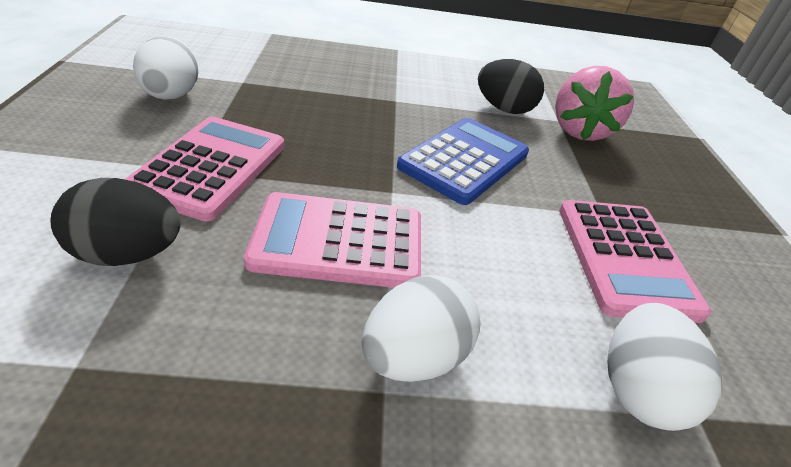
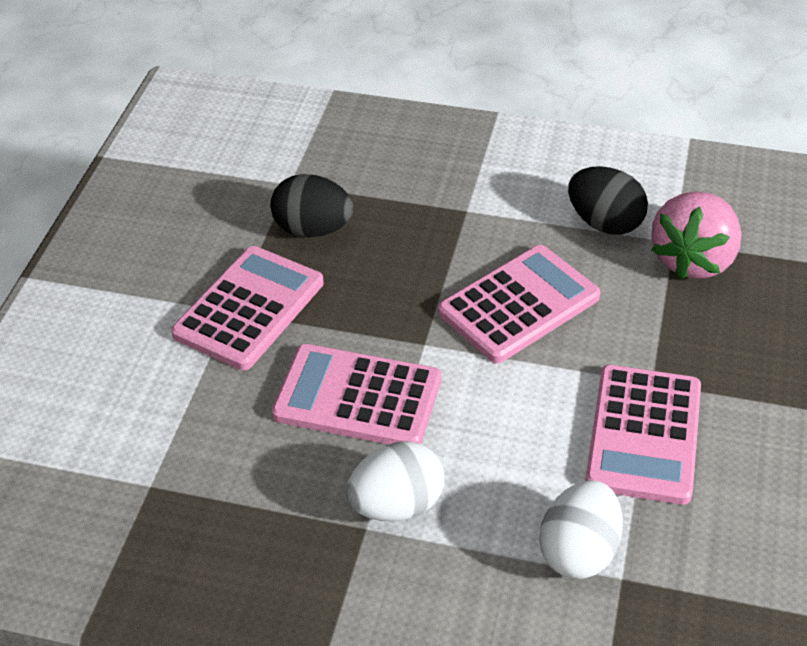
camera: 20 degrees right, 5 degrees up
(128, 254) = (180, 398): black egg -> black egg (313, 229)
(171, 96) = (212, 210): white egg -> none
(464, 160) = (519, 305): blue calculator -> pink calculator

